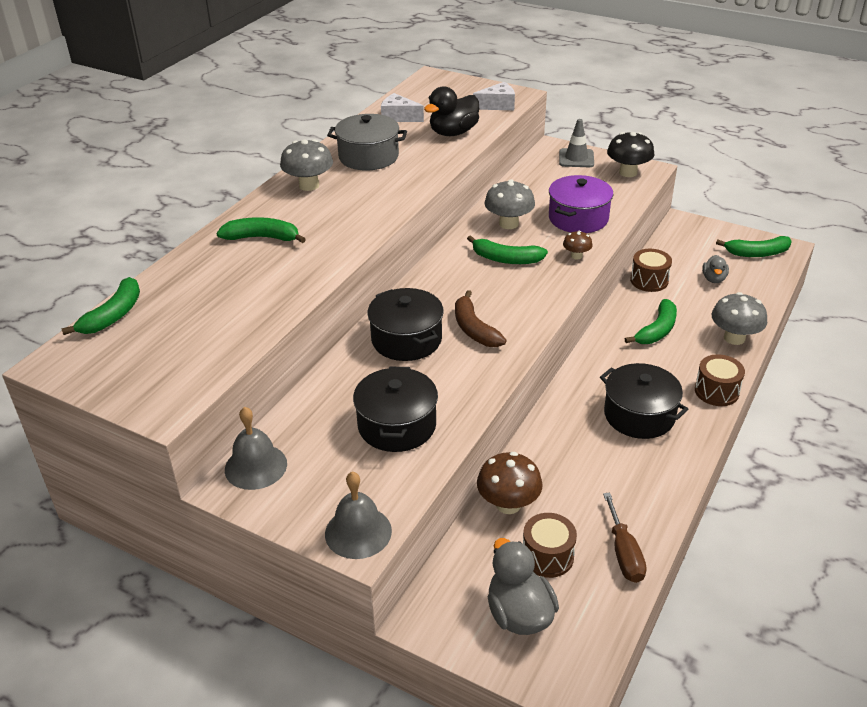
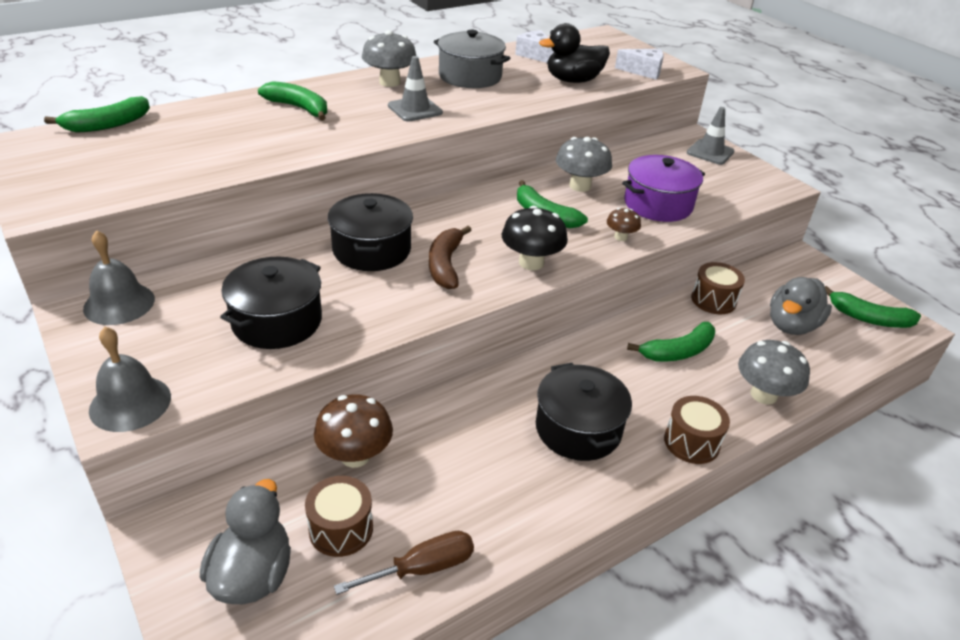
camera: 25 degrees right, 0 degrees up
(359, 204) = (415, 109): none -> grey traffic cone
(624, 553) = (423, 568): brown screwdriver -> brown screwdriver turned 135 degrees counterclockwise
(628, 172) = (755, 181): black mushroom -> black mushroom (531, 263)
(713, 279) = (791, 325): grey duck -> grey duck, size x1.75

